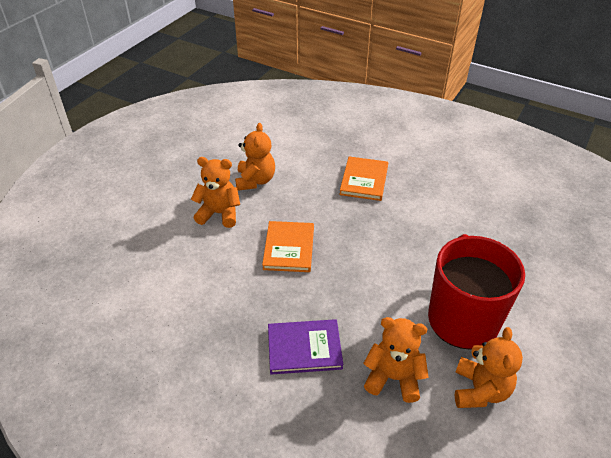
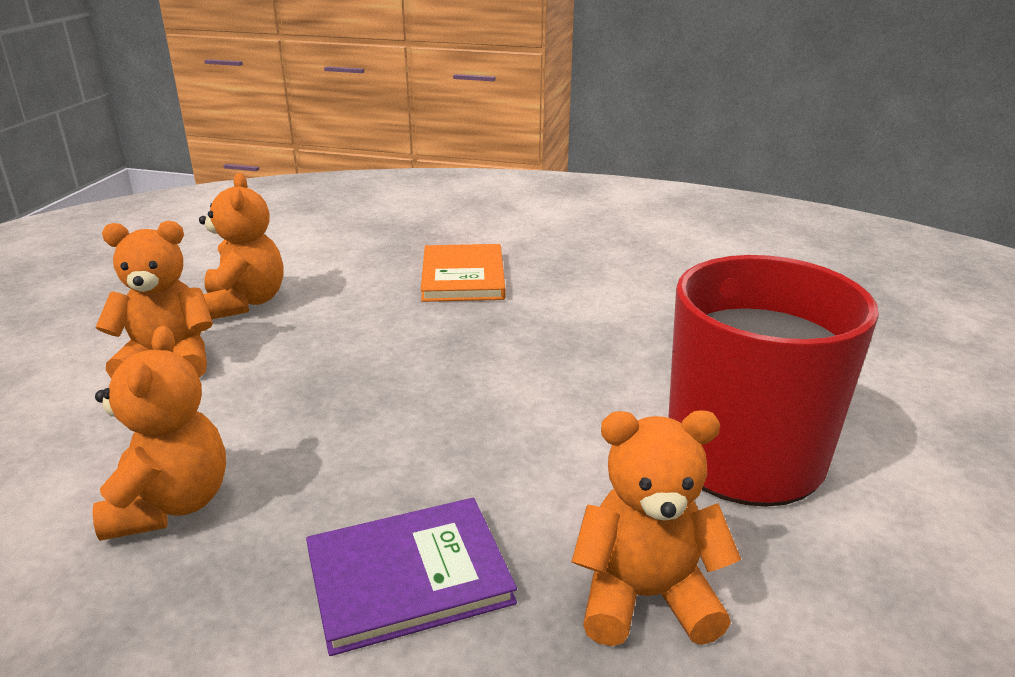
camera: 15 degrees left, 15 degrees down
(289, 248) = (334, 395): orange book -> none
(480, 390) = (849, 581): orange teddy bear -> orange teddy bear (171, 505)

